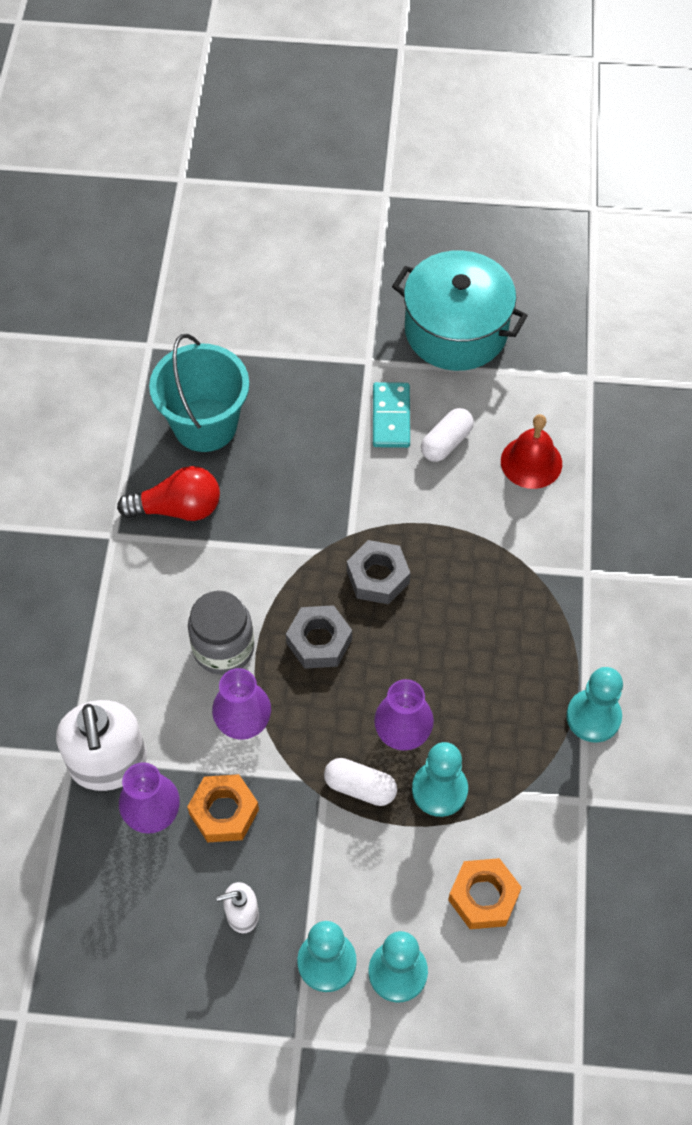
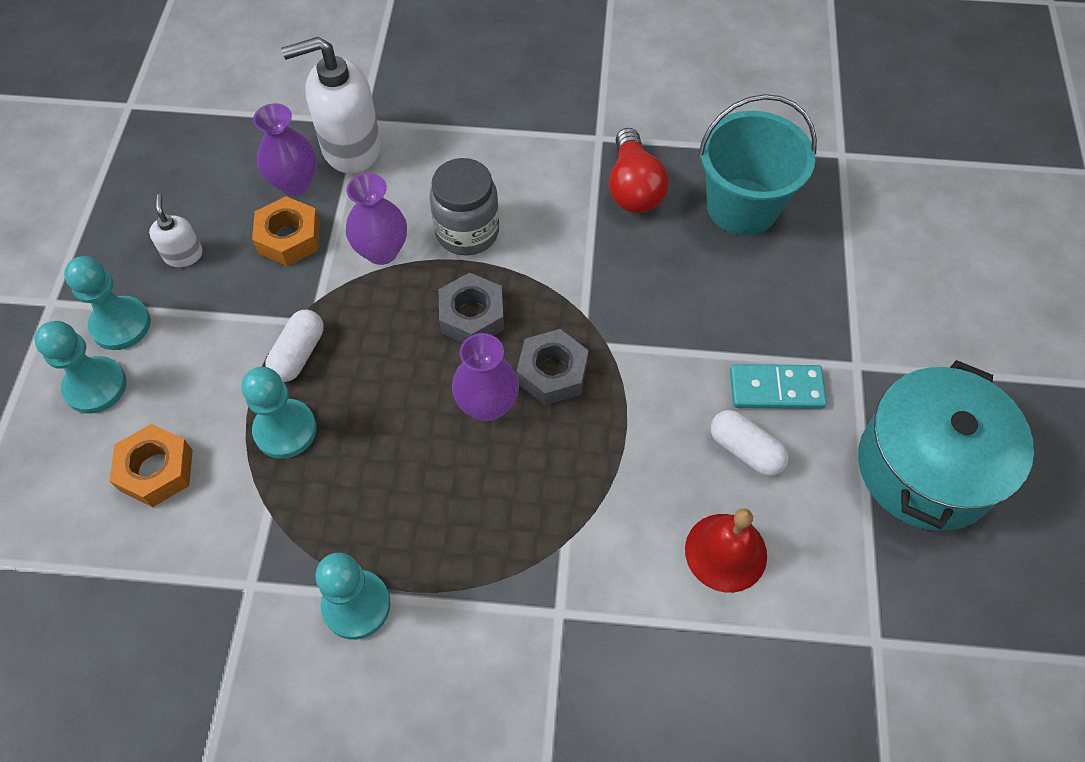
camera: 90 degrees right, 0 degrees up
(402, 734) = (355, 395): purple vase -> purple vase (487, 405)

